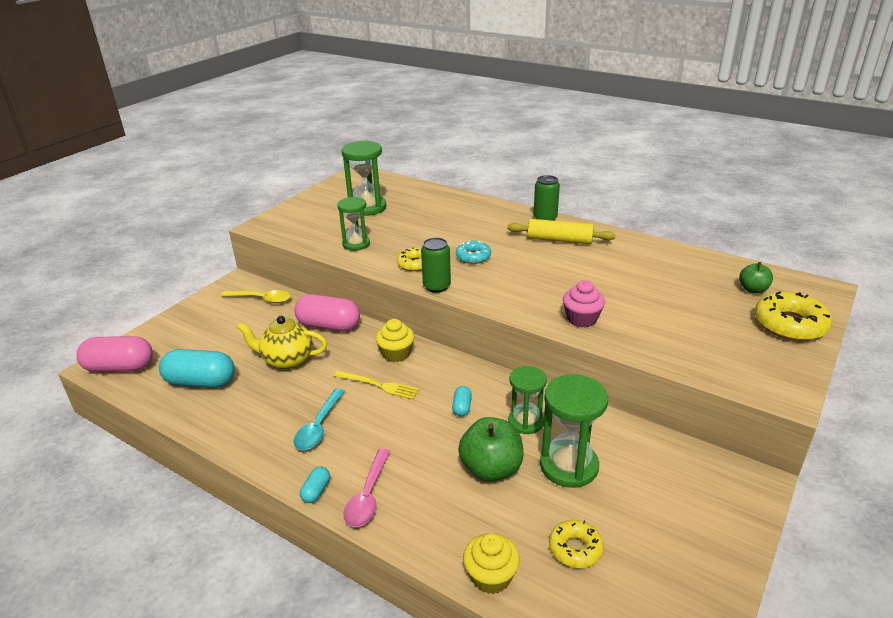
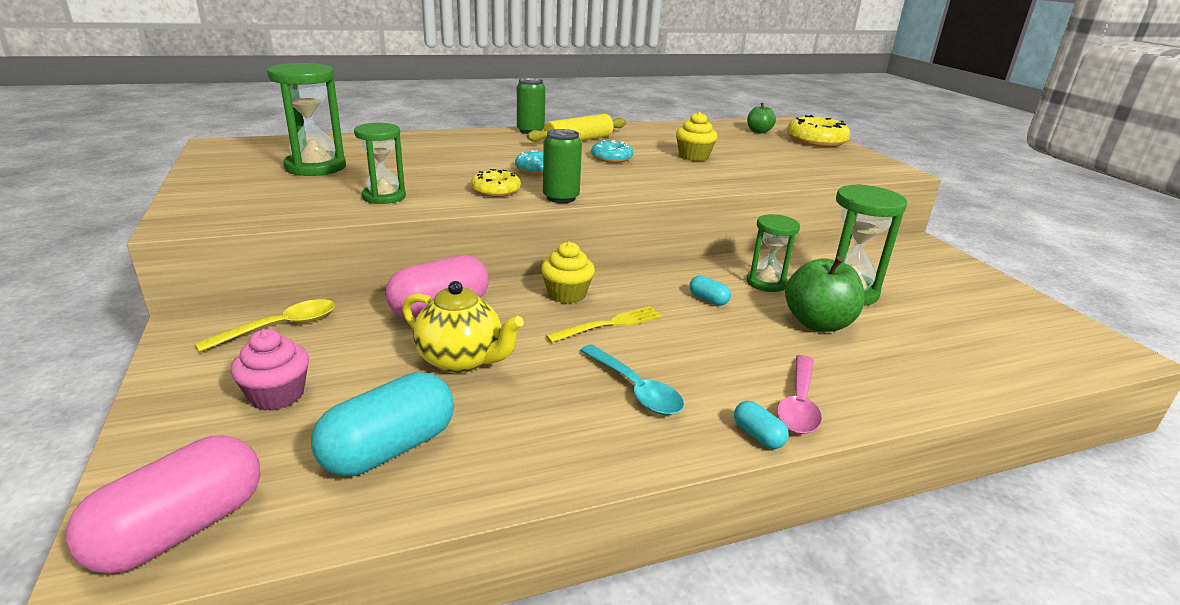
camera: 55 degrees left, 5 degrees down
(287, 360) = (461, 360): yellow teapot -> yellow teapot turned 105 degrees counterclockwise
(368, 496) = (799, 404): pink spoon -> pink spoon turned 60 degrees clockwise
(491, 576) = (970, 383): yellow cupcake -> yellow cupcake (693, 157)
(545, 267) = (611, 158): none -> turquoise donut
(575, 548) = (955, 331): yellow donut -> none
(581, 319) = (718, 177): pink cupcake -> pink cupcake (277, 395)

